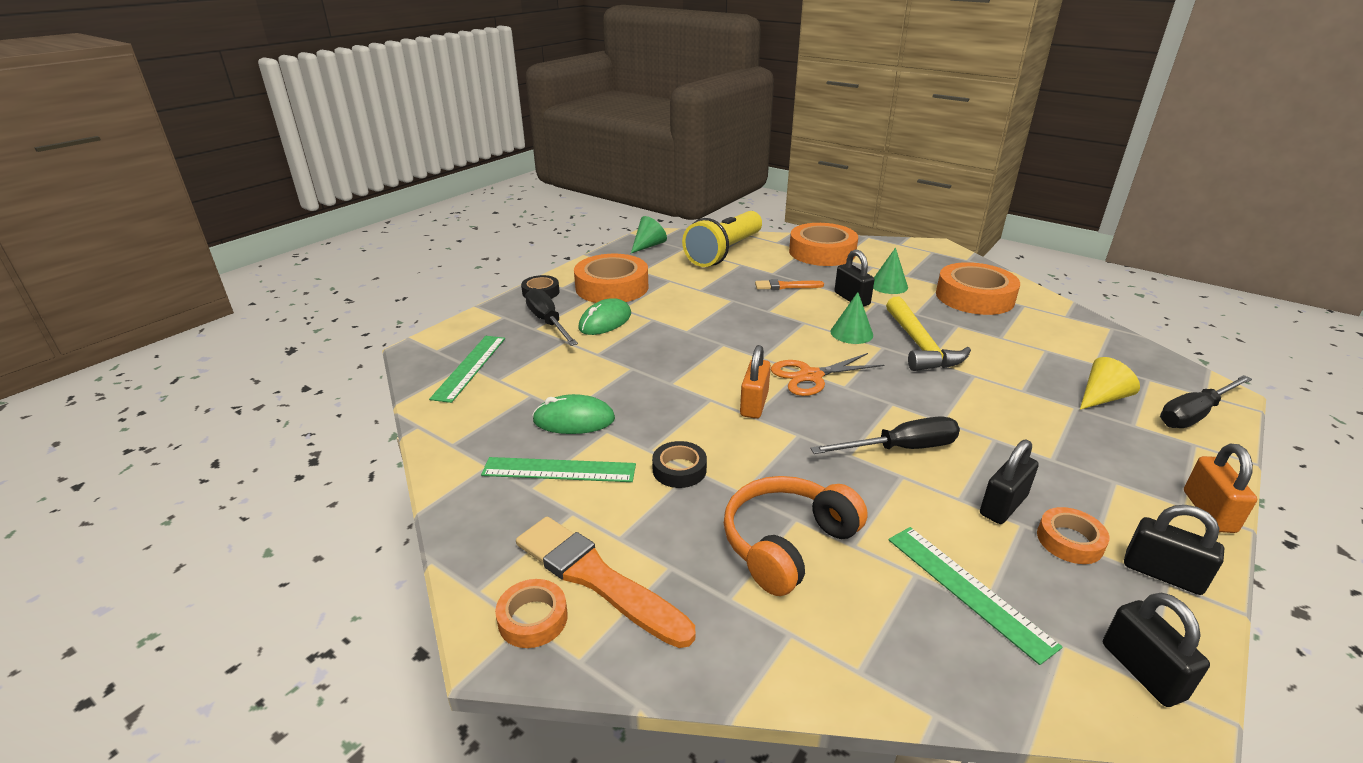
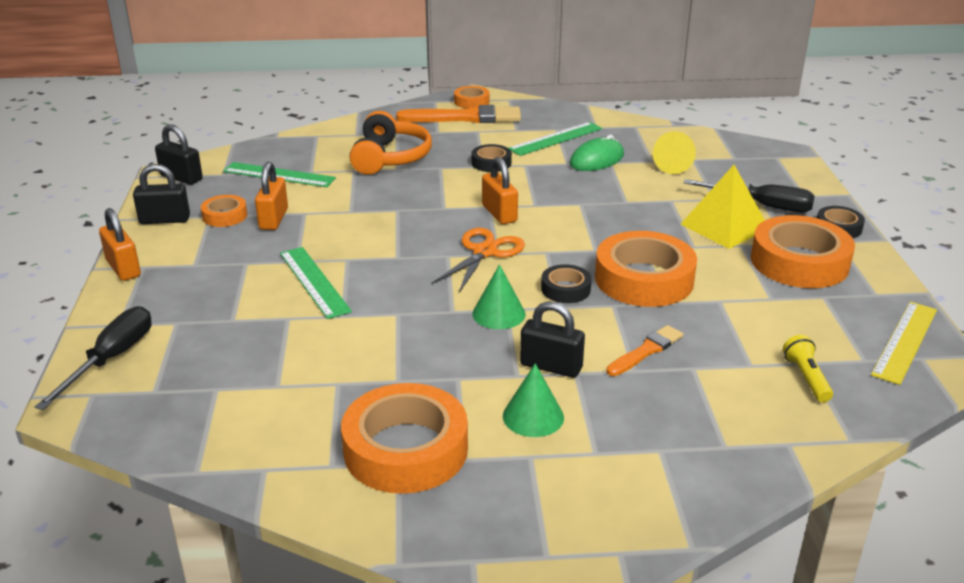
camera: 140 degrees right, 0 degrees up
(470, 367) = (727, 157): green ruler -> green ruler (314, 282)
(605, 321) = (724, 226): green mouse -> yellow pyramid
(648, 246) = (904, 341): green cone -> yellow ruler
(725, 252) = (806, 378): yellow flashlight -> yellow flashlight, size x0.41
(785, 329) = (565, 289): none -> black tape
(822, 252) = (698, 451): orange tape -> orange tape (644, 279)
(900, 449) = (364, 226): black screwdriver -> none
(920, 345) = (417, 328): yellow hammer -> none
(1003, 505) = (273, 219): black padlock -> orange padlock
(1101, 398) = (207, 340): yellow cone -> yellow cone (673, 166)

